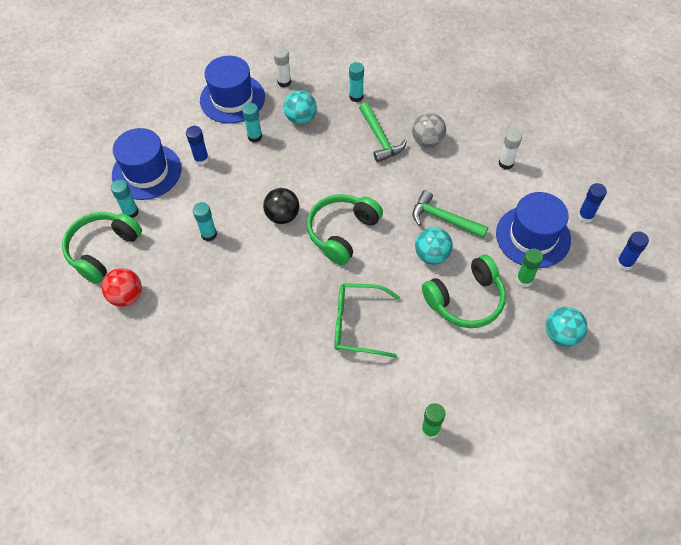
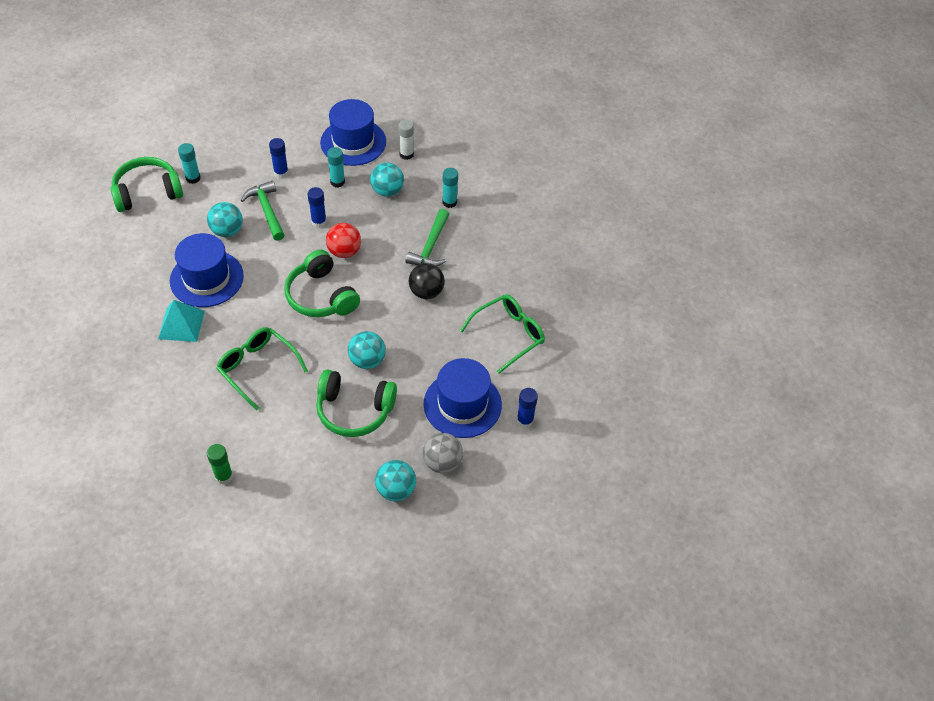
camera: 35 degrees right, 5 degrees down
(127, 296) = (129, 234): red ball -> red ball (344, 251)
(146, 172) = (234, 156): blue hat -> blue hat (206, 278)
(209, 234) = (227, 231): turquoise glue stick -> turquoise ball
(257, 336) = (181, 324): none -> turquoise pyramid
(282, 216) = (292, 254): black ball -> black ball (426, 292)
(342, 232) = (321, 296): green headphones -> green headphones turned 105 degrees counterclockwise
(427, 141) = (465, 274): grey ball -> grey ball (442, 462)
(443, 219) = (408, 341): green hammer -> green hammer (267, 210)
(506, 163) = (509, 335): white glue stick -> green glasses
(524, 280) = (416, 430): green glue stick -> none
(624, 263) = (512, 478): blue glue stick -> blue glue stick (319, 222)

